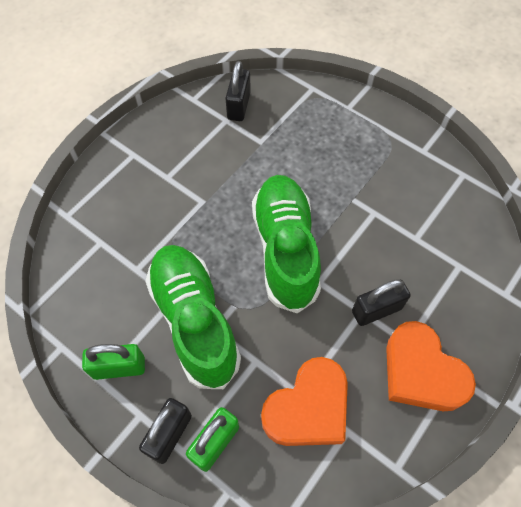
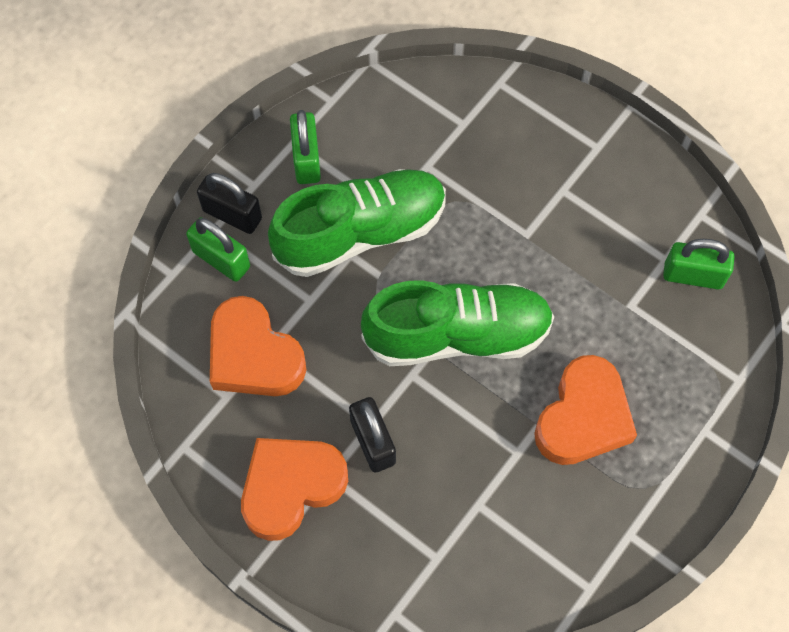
camera: 90 degrees right, 5 degrees up
(239, 106) = (693, 275): black padlock -> green padlock
(345, 172) = (583, 417): none -> orange heart

